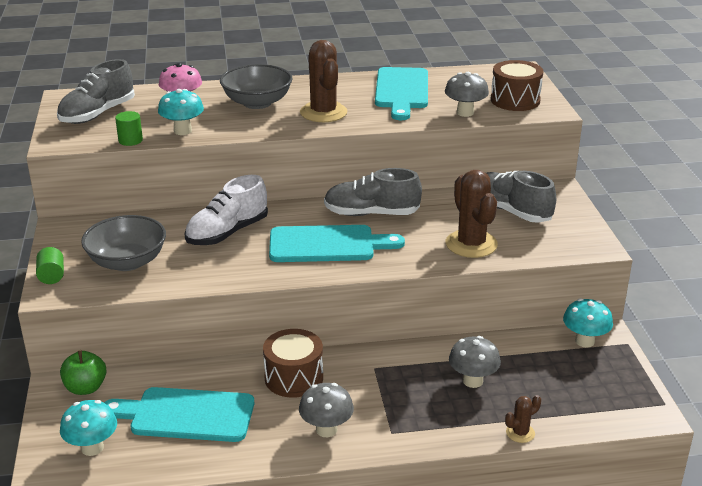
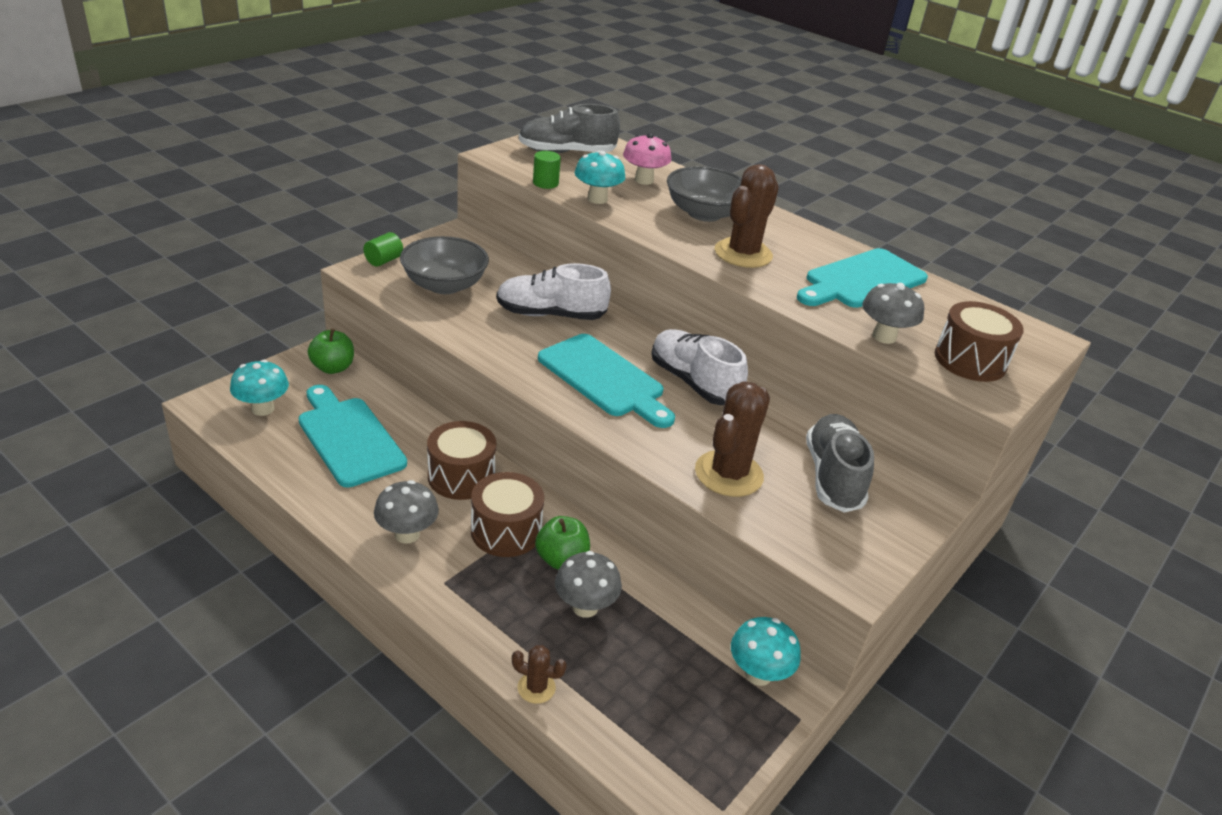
camera: 45 degrees right, 5 degrees up
(370, 382) = (506, 531): none -> brown drum
(371, 214) = (693, 382): grey shoe -> white shoe
(421, 370) = (561, 559): none -> green apple

